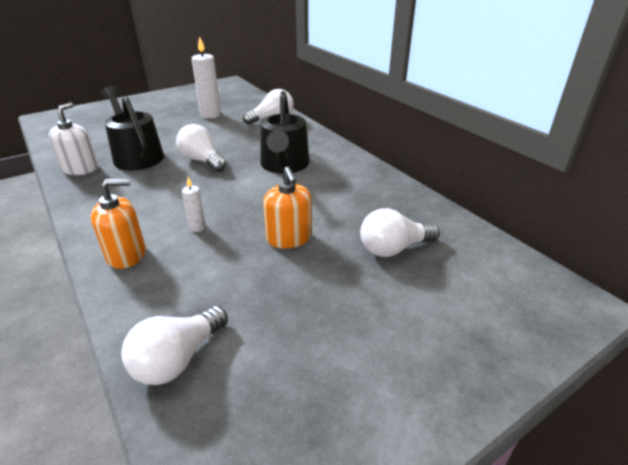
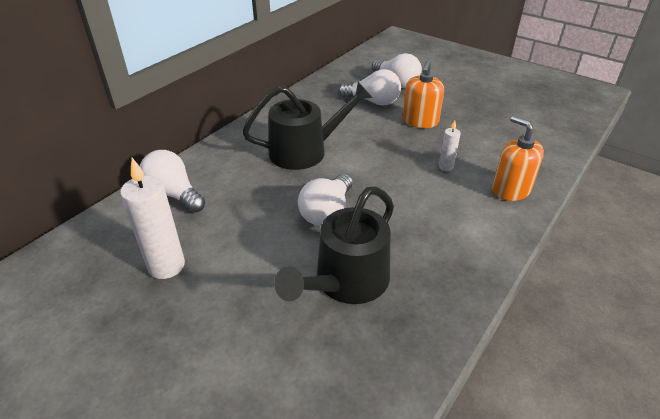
camera: 110 degrees left, 5 degrees up
(80, 169) = (417, 323): white soap dispenser -> none
(178, 359) = (556, 130): white light bulb -> white light bulb (373, 101)
(289, 238) = (420, 121): orange soap dispenser -> orange soap dispenser turned 150 degrees clockwise

